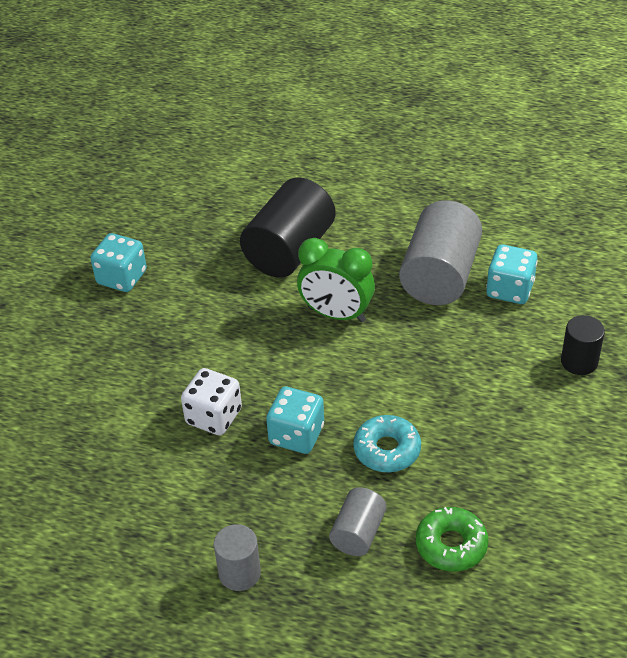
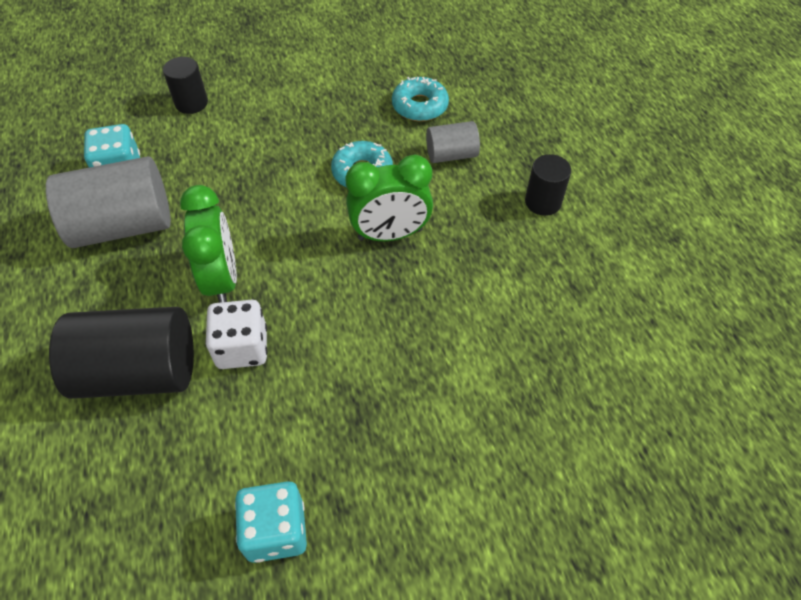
camera: 125 degrees left, 10 degrees up
(214, 416) = (414, 304): white dice -> white dice (242, 348)
(239, 573) = (543, 202): grey cylinder -> black cylinder
(296, 435) = (390, 234): turquoise dice -> green clock
(451, 545) = (420, 106): green donut -> turquoise donut

